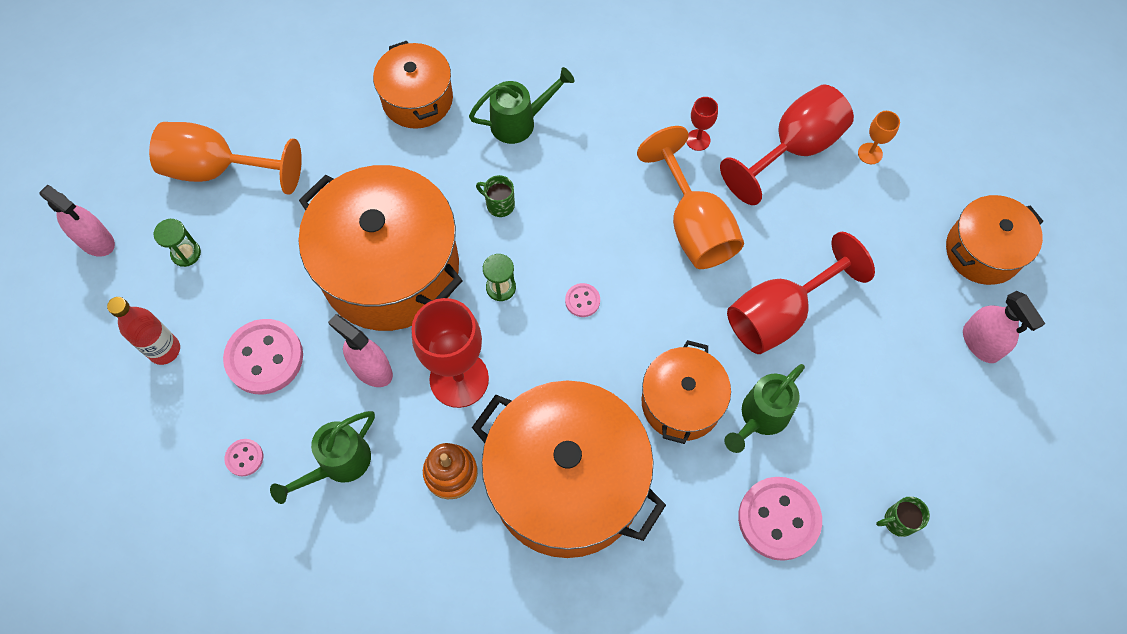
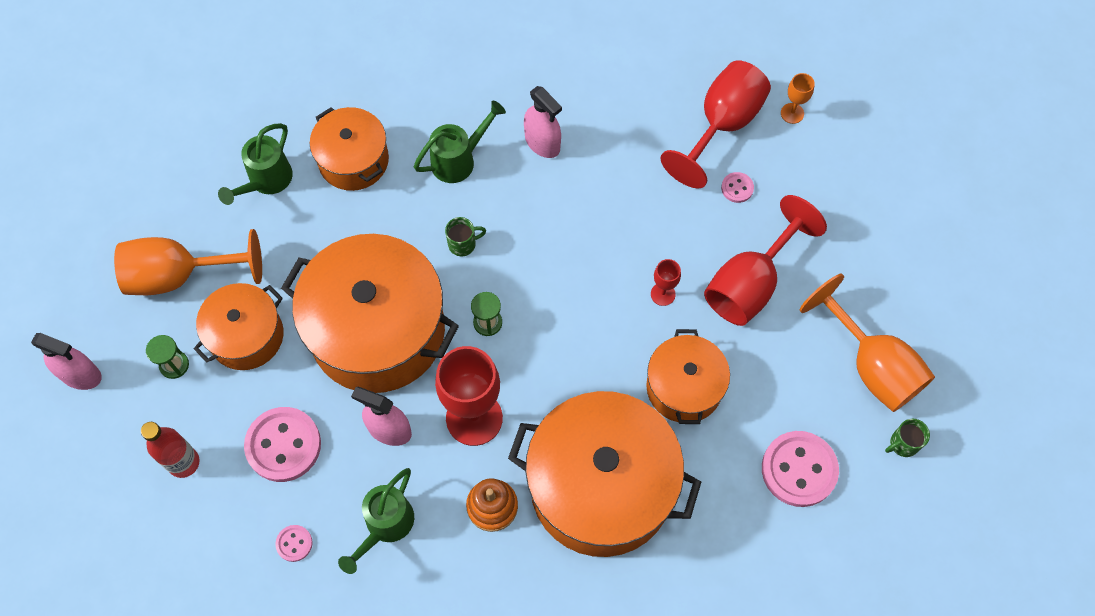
camera: 15 degrees left, 0 degrees up
(499, 204) = (463, 244): green mug -> green mug turned 150 degrees clockwise
(582, 301) = (567, 316): pink button -> pink button (737, 188)
(694, 225) = (650, 220): orange goblet -> orange goblet (872, 366)
(698, 140) = (631, 137): red goblet -> red goblet (663, 294)
(760, 417) = (758, 382): green watering can -> green watering can (266, 181)
(980, 343) = (934, 265): pink spray bottle -> pink spray bottle (542, 143)
(983, 251) = (915, 181): orange pot -> orange pot (246, 336)

